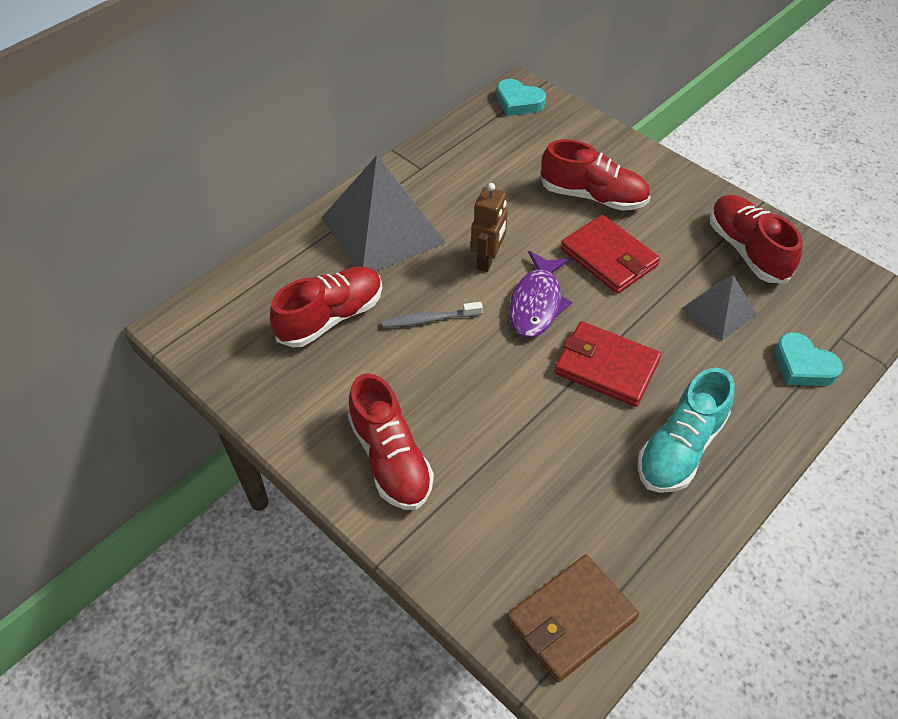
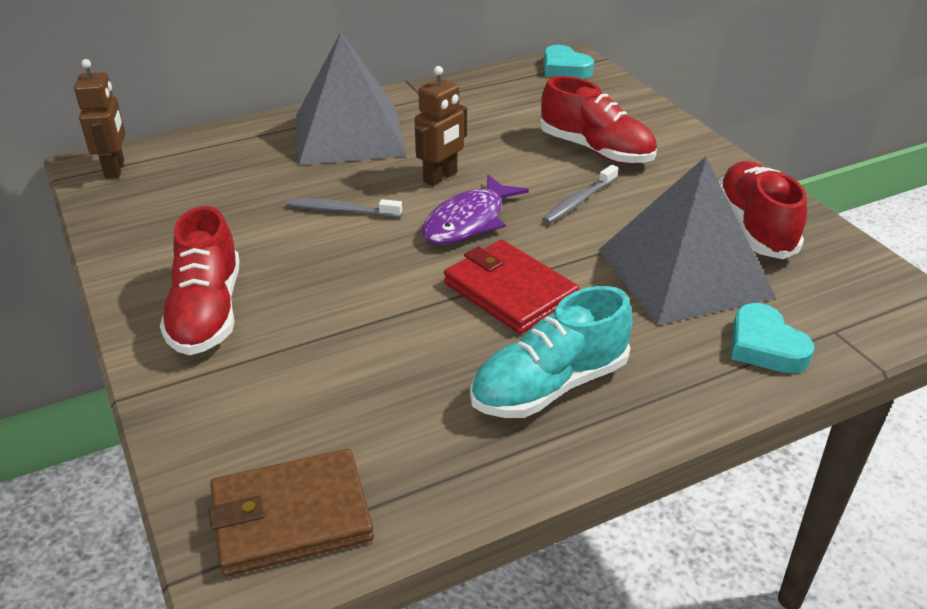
camera: 20 degrees right, 15 degrees down
(203, 326) = (115, 169): none -> brown robot
(331, 317) = (242, 188): red shoe -> none
(609, 257) = (579, 201): red wallet -> grey toothbrush
(719, 311) = (684, 272): grey pyramid -> grey pyramid, size x1.89

